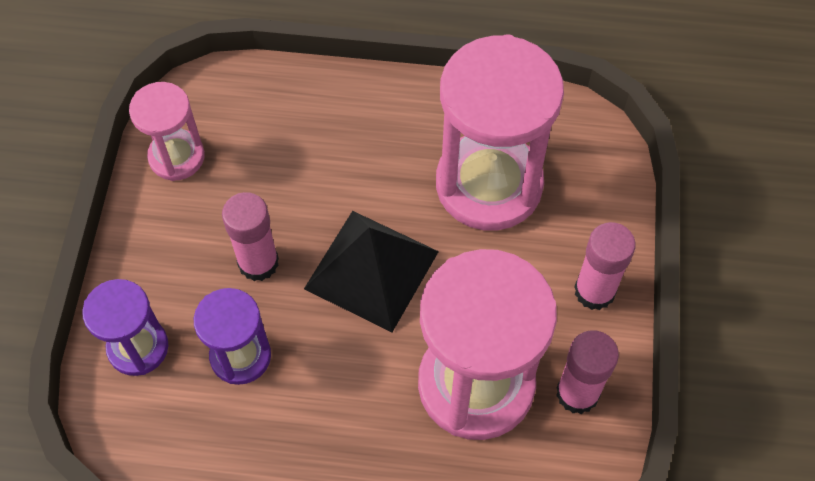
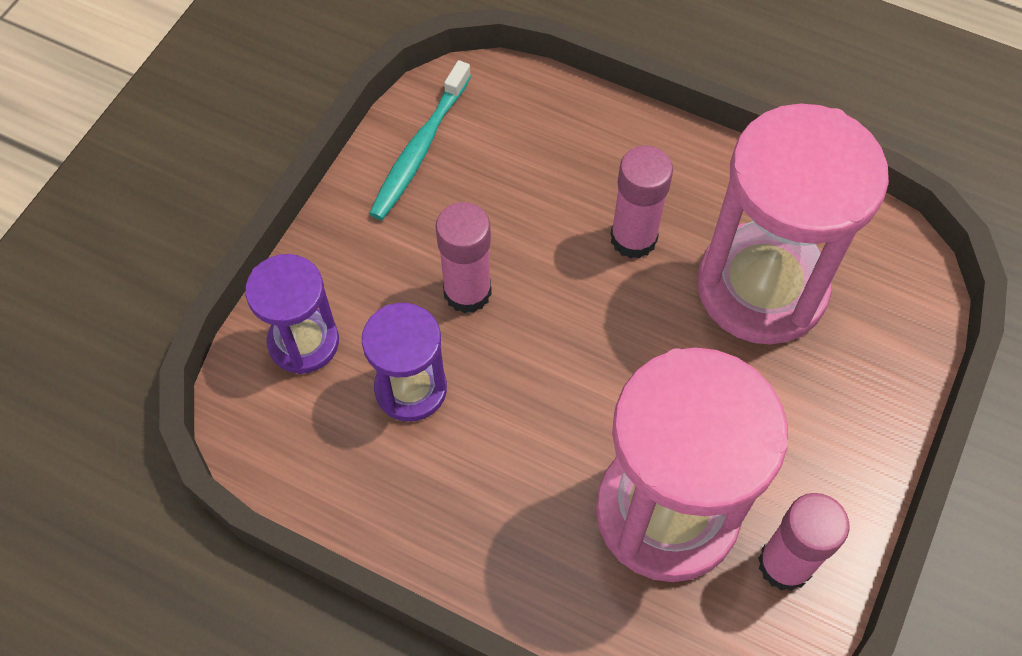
camera: 20 degrees right, 0 degrees up
(176, 157) = (420, 148): pink hourglass -> turquoise toothbrush
(371, 270) = (591, 341): black pyramid -> none
(594, 291) = (847, 451): pink glue stick -> pink glue stick (633, 238)

